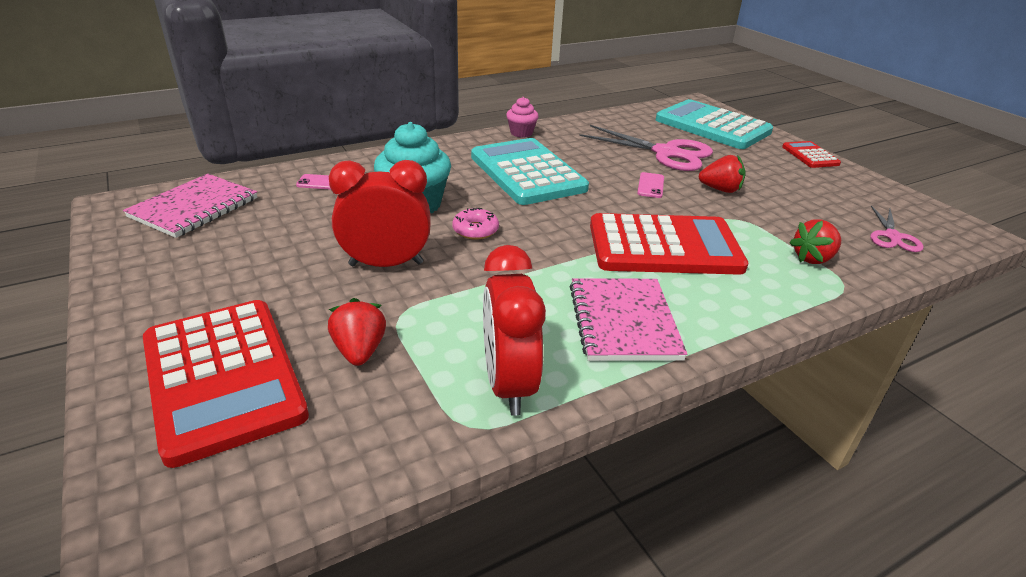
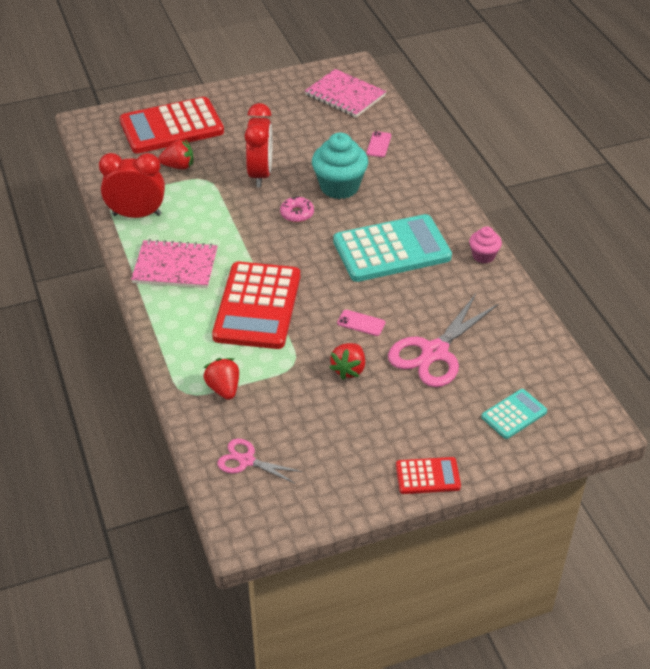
camera: 100 degrees right, 10 degrees up
(712, 126) = (514, 414): turquoise calculator -> turquoise calculator, size x0.48

